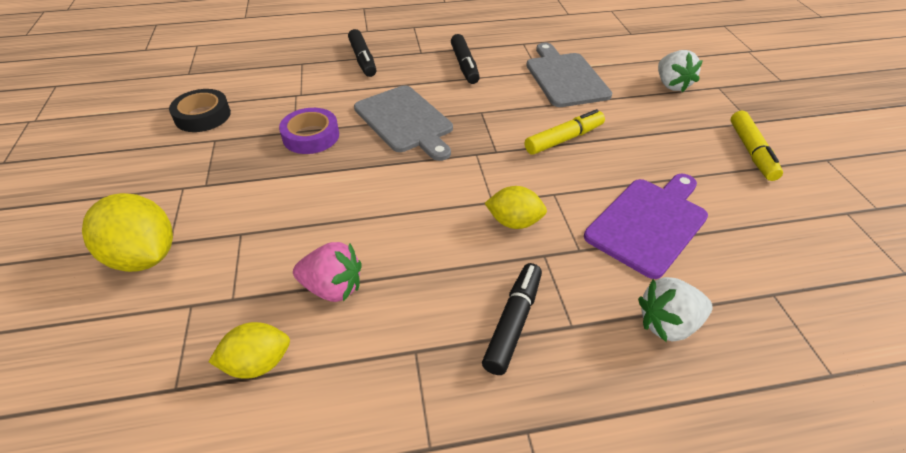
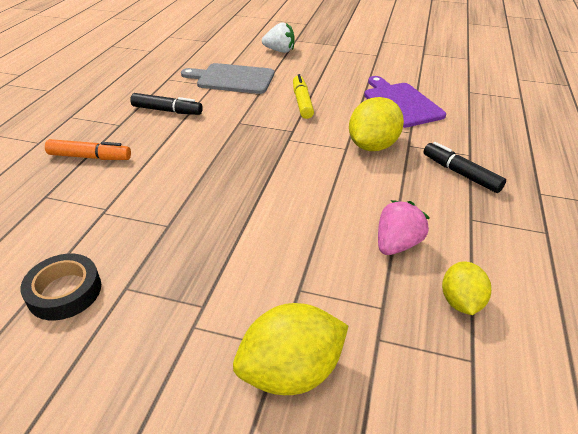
camera: 65 degrees left, 5 degrees down
(311, 136) = (187, 216): purple tape -> none
(363, 59) = (90, 157): black marker -> orange marker
(405, 121) = (216, 159): grey cutting board -> none
(514, 222) = (372, 146): yellow lemon -> yellow lemon, size x1.61
(668, 324) = (479, 125): white strawberry -> none
(751, 152) = (362, 55): yellow marker -> none

